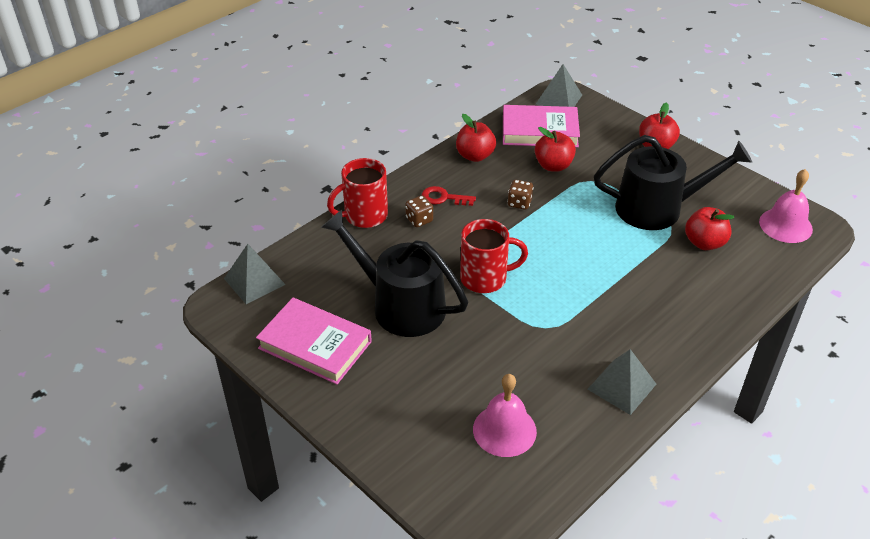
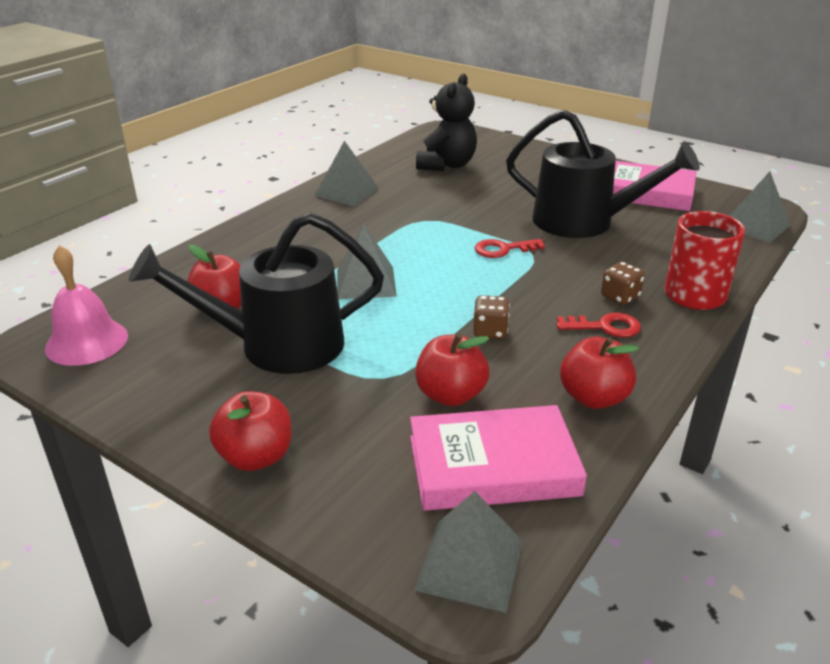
camera: 170 degrees right, 10 degrees down
(485, 278) = (503, 249): red mug -> red key
(504, 430) = (446, 165): pink bell -> black teddy bear
(601, 255) = (365, 282): none -> grey pyramid

